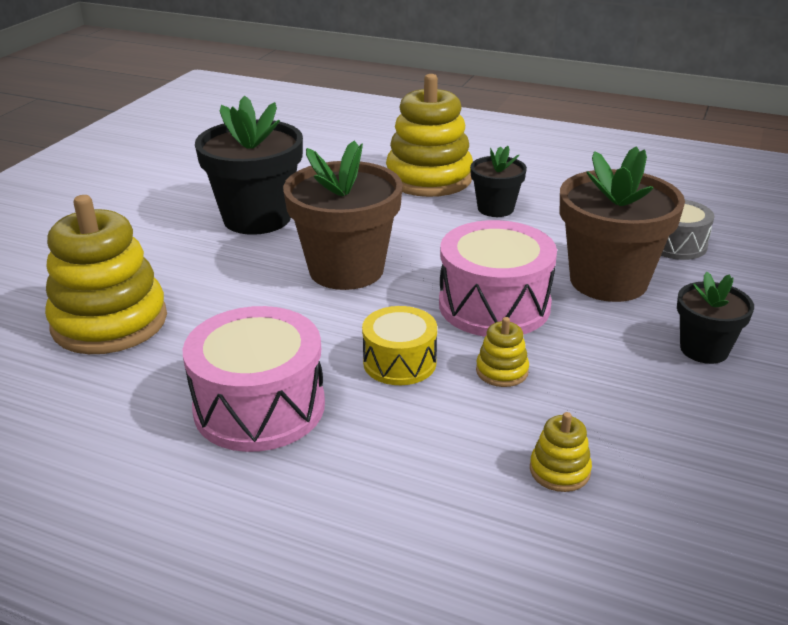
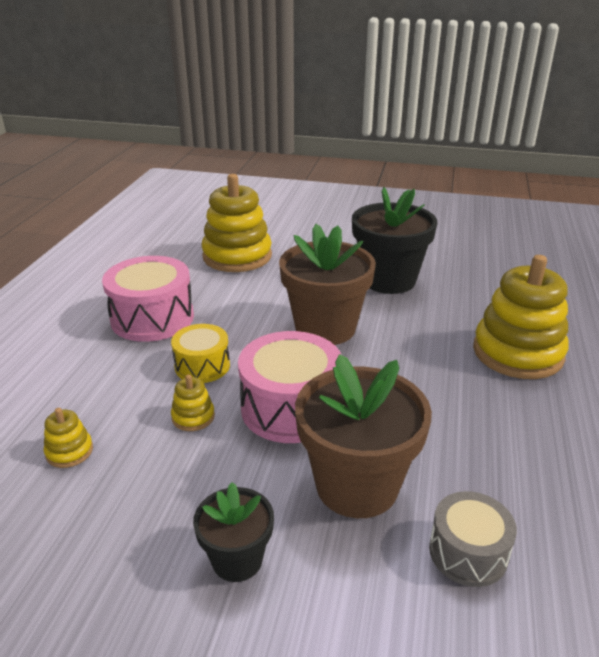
camera: 80 degrees right, 0 degrees up
(495, 208) = (477, 399): black flower pot -> none

